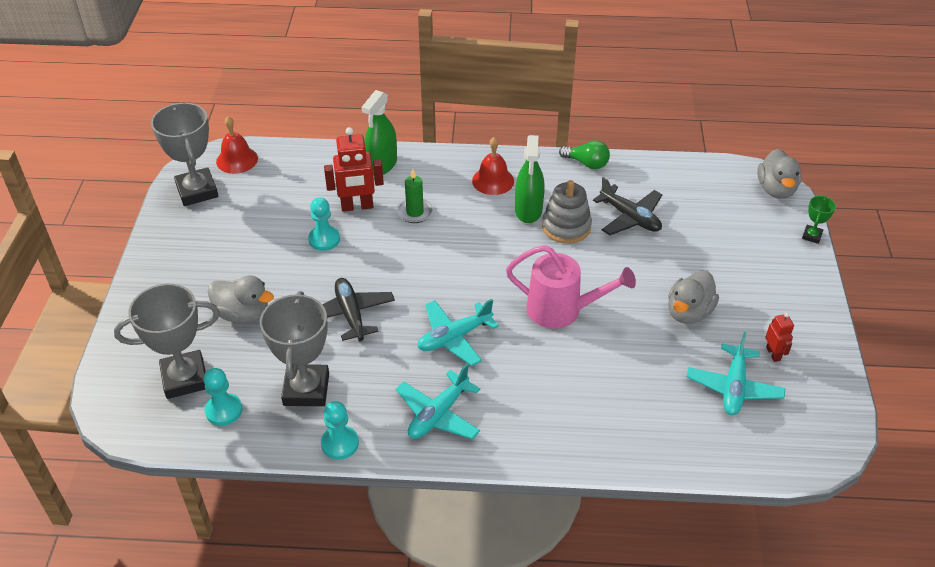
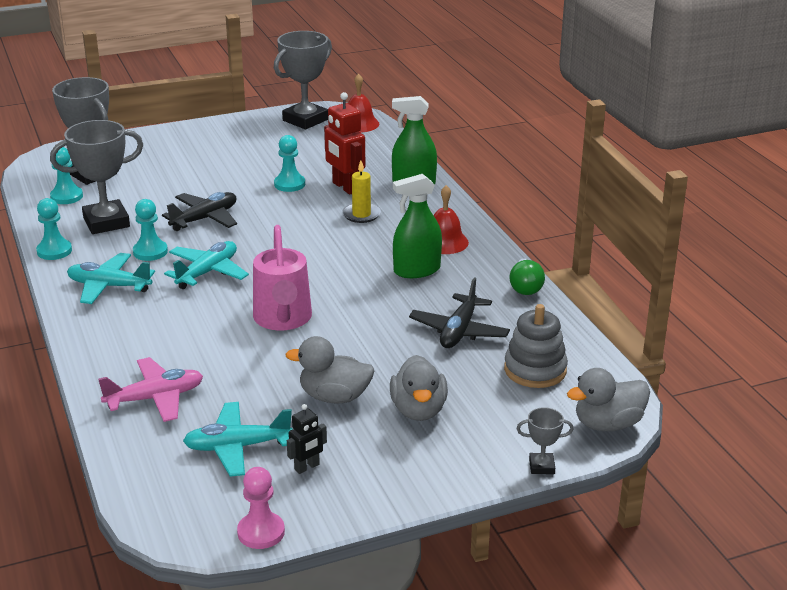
camera: 65 degrees right, 15 degrees down
(243, 314) = (175, 176): grey duck -> grey duck (418, 410)
(390, 369) = (150, 252): none -> turquoise pawn
(415, 212) = (361, 215): green candle -> yellow candle
(454, 337) = (208, 272): turquoise plane -> turquoise plane turned 90 degrees clockwise
(566, 227) = (410, 296): grey stacking toy -> grey stacking toy (535, 370)
(645, 422) = (155, 398): none -> pink plane
(773, 354) = (307, 467): red robot -> black robot
(811, 236) = (541, 466): green trophy -> grey trophy
(843, 401) = (261, 532): none -> pink pawn

